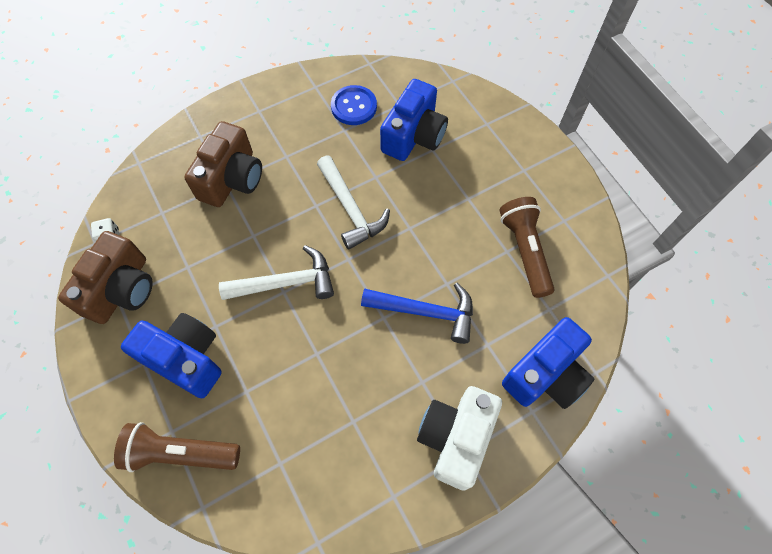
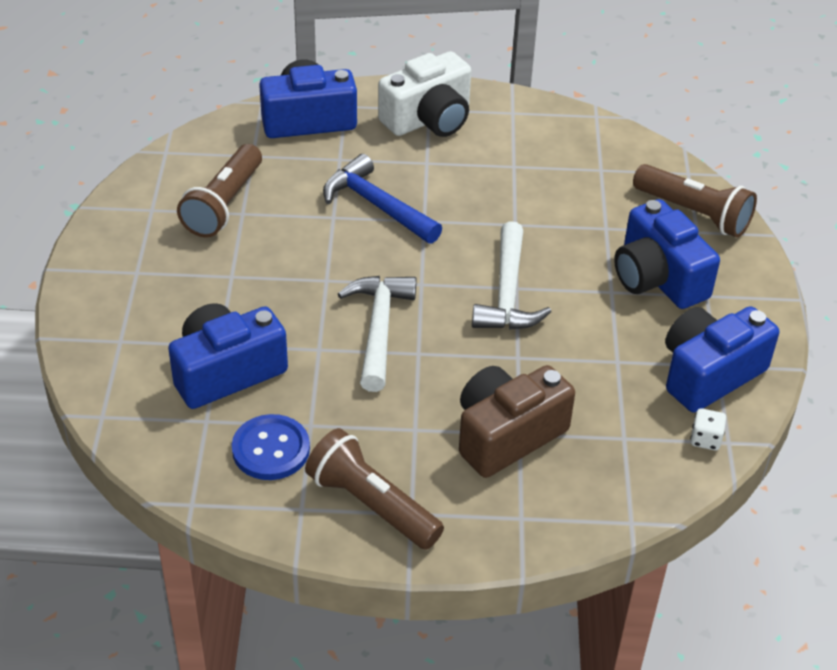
camera: 150 degrees left, 20 degrees down
(121, 289) = (709, 374): brown camera -> blue camera
(282, 105) = (371, 504): none -> brown flashlight
(286, 283) = (507, 293): white hammer -> white hammer turned 105 degrees counterclockwise

